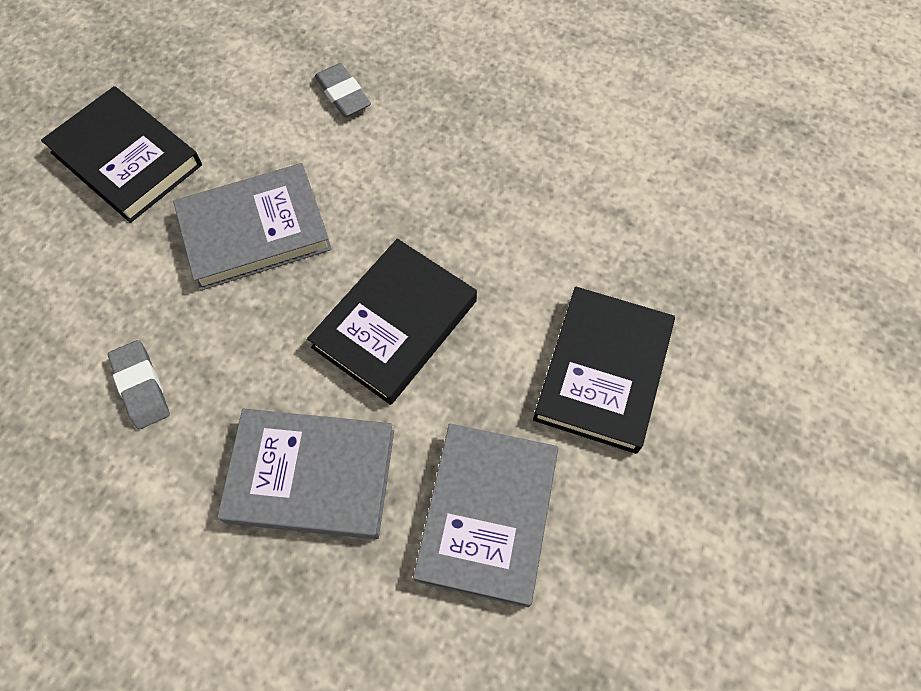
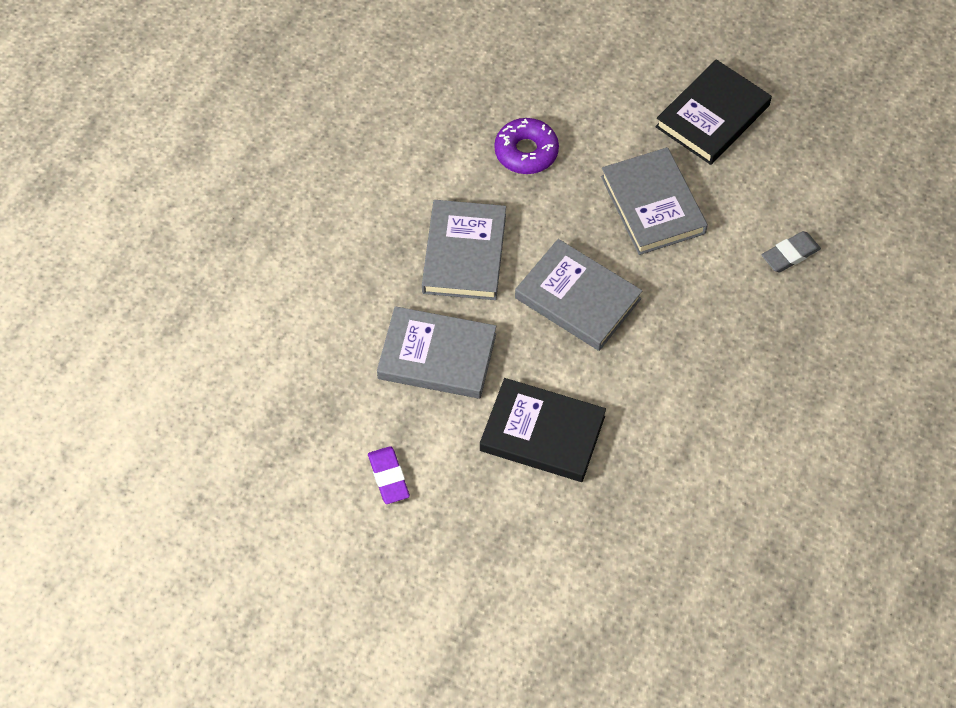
camera: 90 degrees right, 5 degrees down
(141, 386) = (526, 152): grey eraser -> purple donut
(395, 324) = (577, 298): black book -> grey book
(692, 585) = (388, 477): none -> purple eraser

